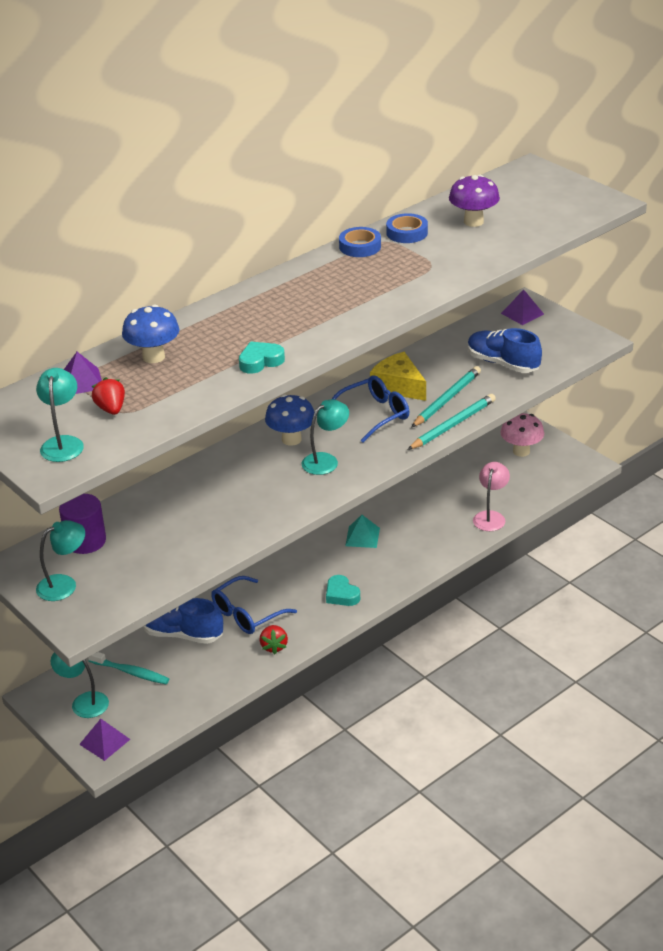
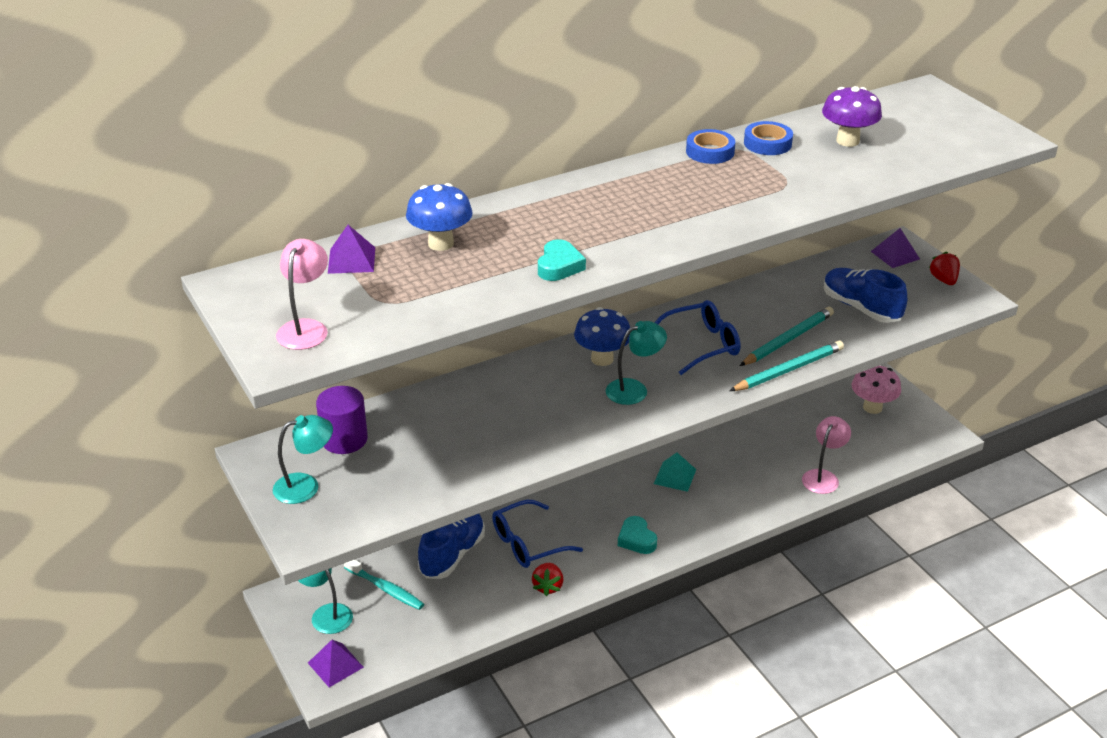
camera: 10 degrees right, 0 degrees up
(63, 443) = (306, 328): turquoise lamp -> pink lamp
(111, 409) = (373, 296): red strawberry -> red strawberry (943, 280)
(182, 634) = (452, 555): blue shoe -> blue shoe turned 90 degrees clockwise
(260, 361) = (559, 266): turquoise heart -> turquoise heart turned 120 degrees clockwise
(398, 386) = (736, 316): yellow cheese -> none

